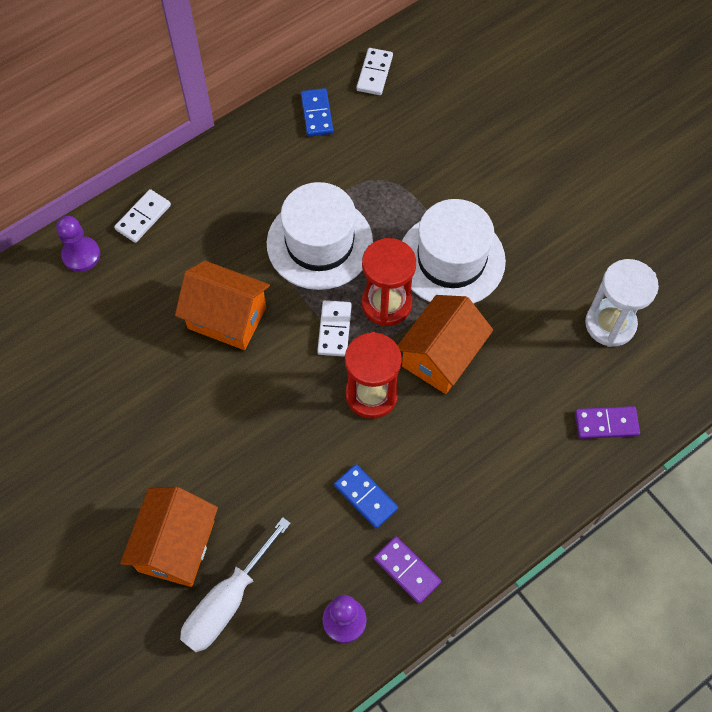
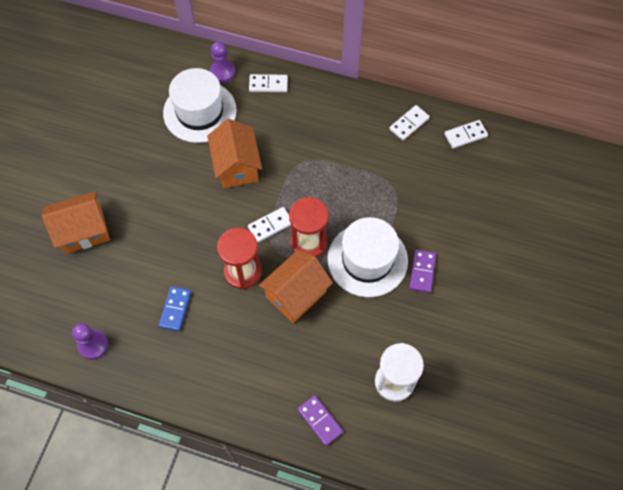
camera: 55 degrees right, 0 degrees up
(227, 602) = (67, 277): white screwdriver -> none
(316, 114) = (409, 124): blue domino -> white domino
(319, 243) = (322, 181): white hat -> white hat (200, 111)
(407, 570) = (144, 360): purple domino -> purple domino (422, 272)
(441, 356) = (296, 294): orange house -> orange house turned 45 degrees counterclockwise

